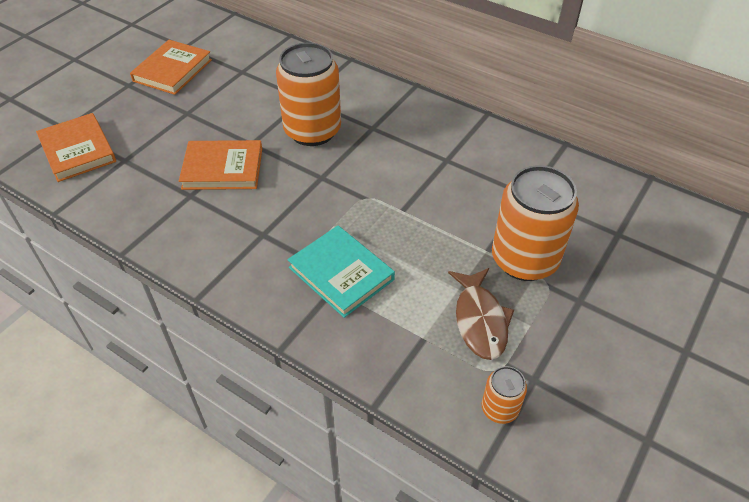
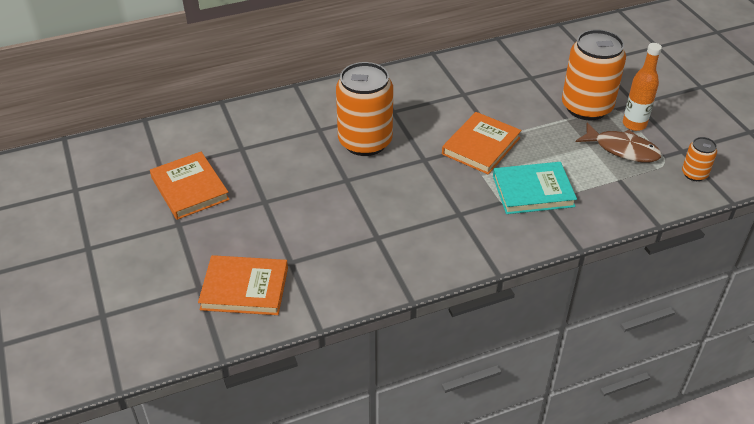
camera: 55 degrees left, 5 degrees down
(223, 168) = (362, 207): orange book -> orange book (481, 146)
(537, 313) = (634, 124): none -> orange bottle

